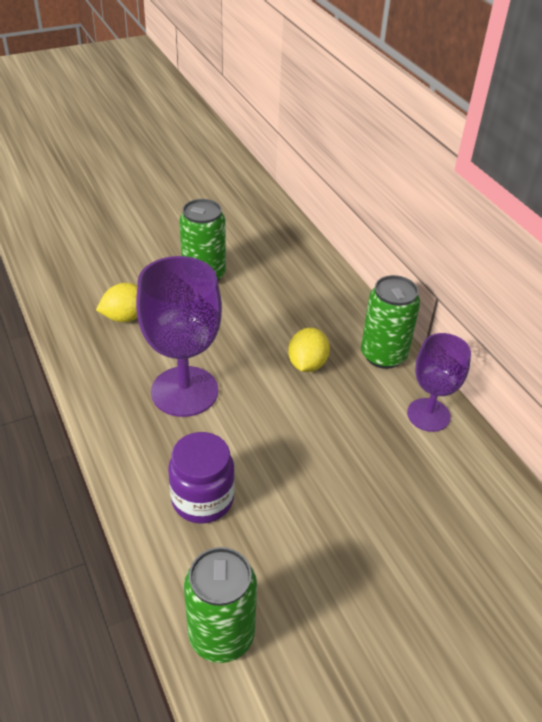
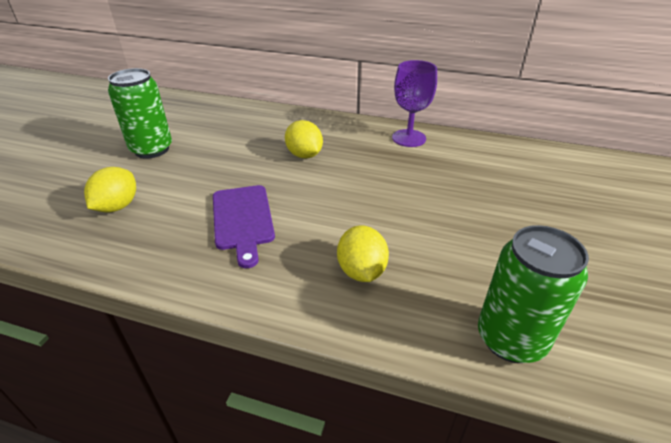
camera: 45 degrees left, 5 degrees down
(184, 391) = (242, 220): purple goblet -> purple cutting board
(202, 499) = (361, 271): purple jar -> yellow lemon
(383, 355) = (340, 127): green can -> none

